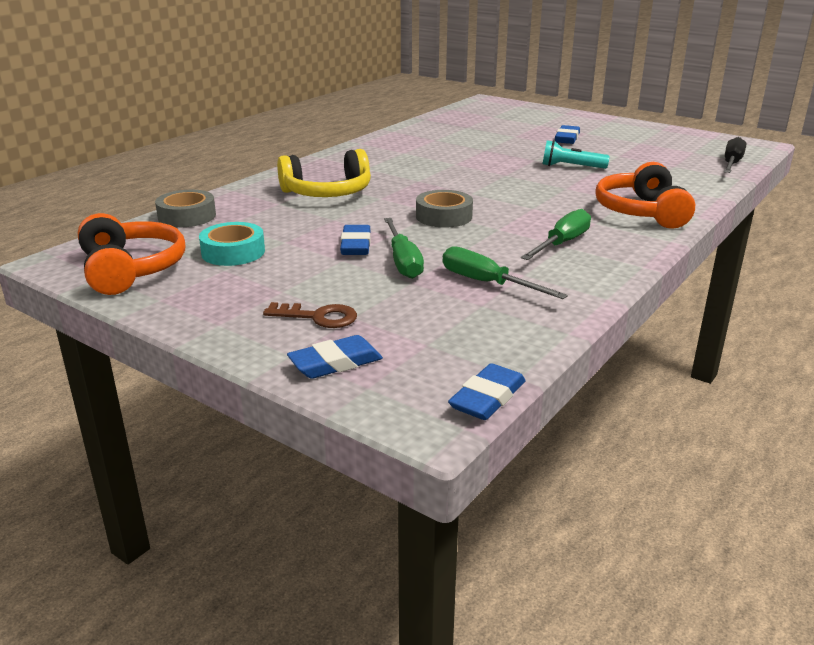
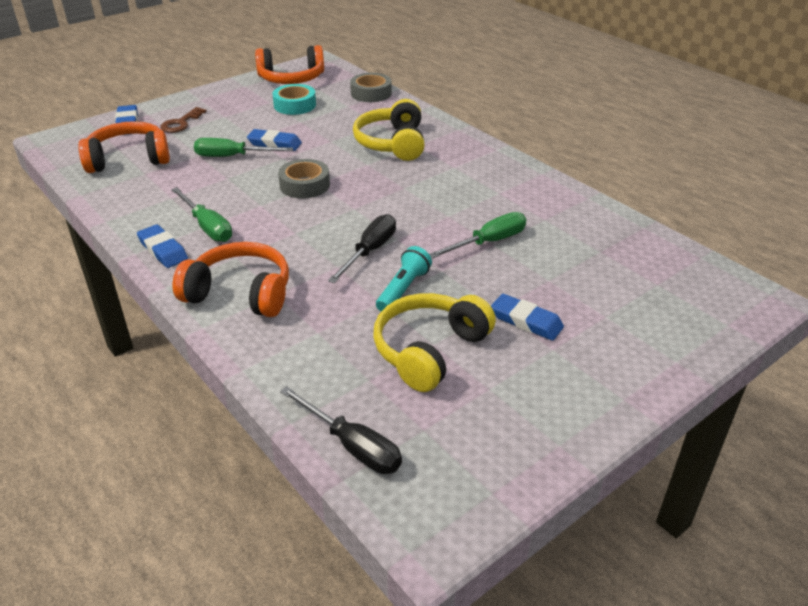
camera: 105 degrees right, 10 degrees up
(453, 326) = (129, 159): none -> orange headphones
(487, 283) = (171, 180): green screwdriver -> green screwdriver (489, 242)
(487, 398) = (50, 156): blue eraser -> blue eraser (163, 250)
(533, 180) = (370, 251): none -> black screwdriver
(626, 156) = (429, 350): none -> yellow headphones

